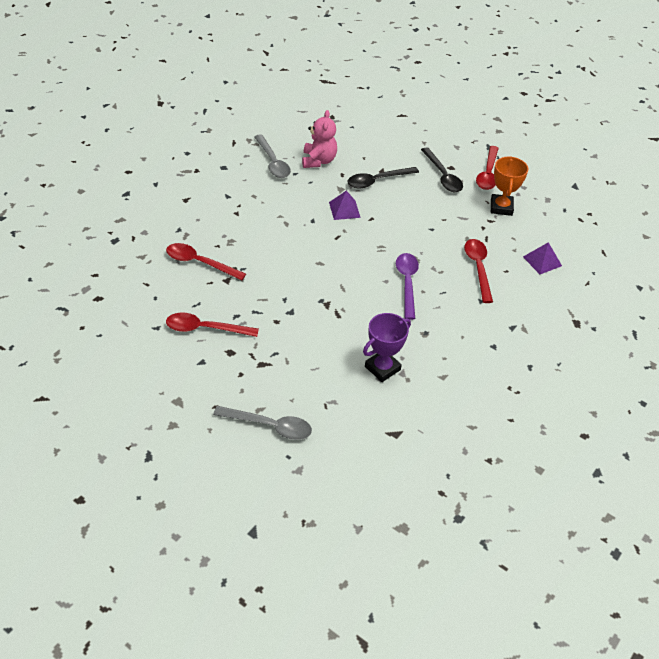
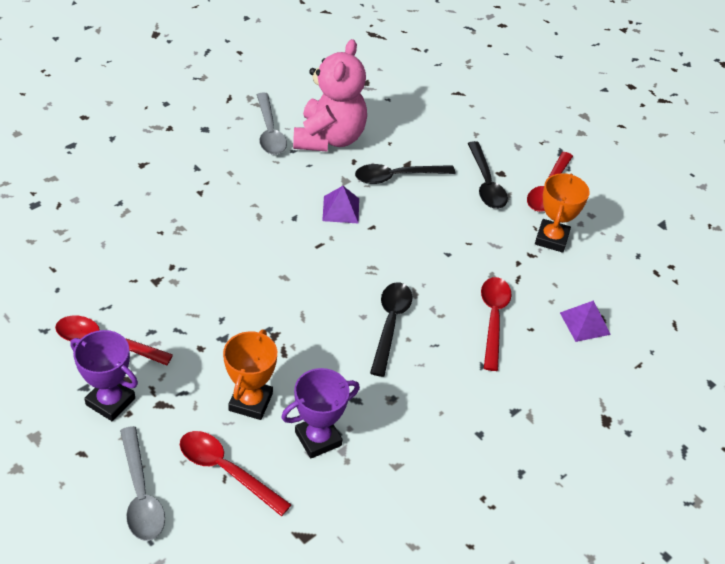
camera: 10 degrees right, 0 degrees up
(200, 263) = (130, 252): red spoon -> red spoon (226, 470)
(224, 368) = (110, 401): none -> purple trophy
(269, 426) = (140, 494): grey spoon -> grey spoon turned 45 degrees clockwise
(318, 161) = (329, 138): pink teddy bear -> pink teddy bear, size x1.54
(326, 352) = (250, 402): none -> orange trophy
(407, 283) = (390, 324): purple spoon -> black spoon

